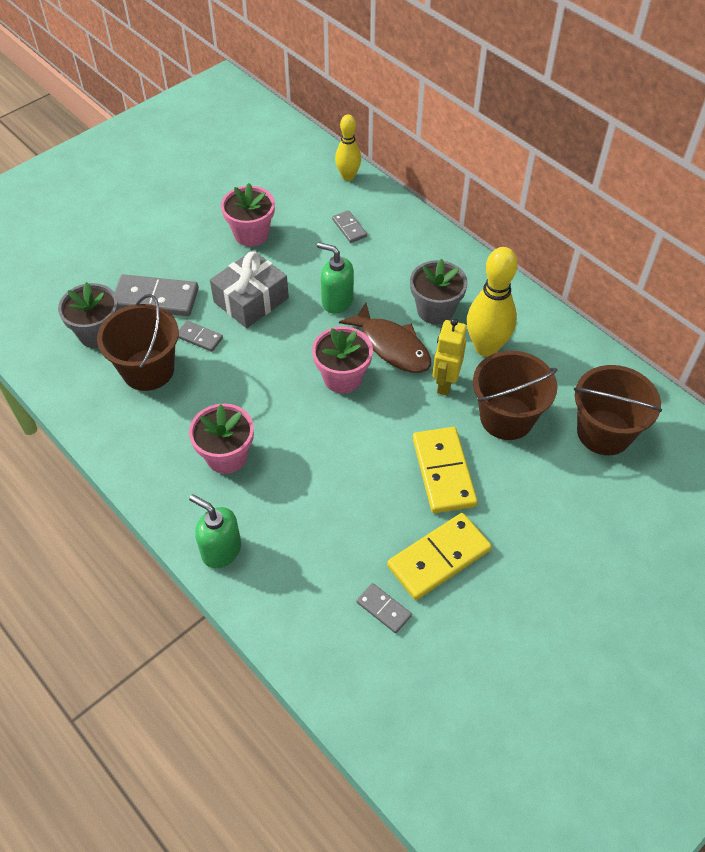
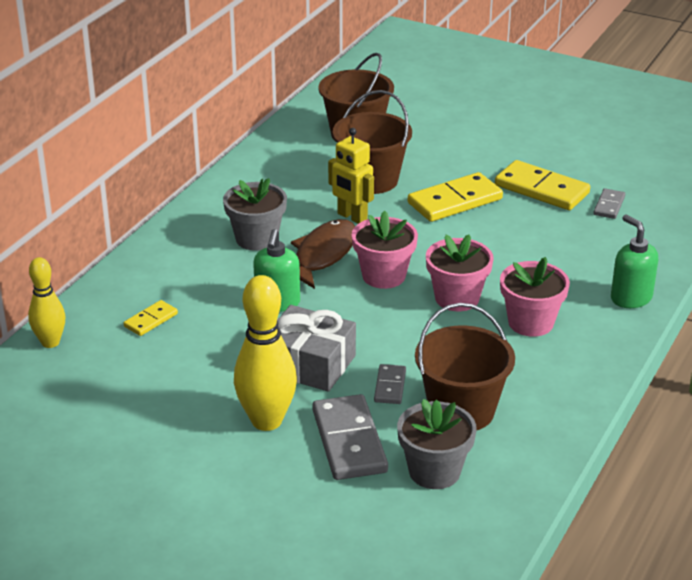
camera: 110 degrees left, 20 degrees down
(221, 550) = (630, 298): green soap dispenser -> green soap dispenser turned 135 degrees clockwise
(251, 234) = (195, 394): pink flower pot -> pink flower pot (457, 298)
(349, 228) = (151, 320): grey domino -> yellow domino
(445, 383) = (352, 217): yellow robot -> yellow robot turned 45 degrees clockwise
(486, 347) = (291, 202): yellow bowling pin -> yellow bowling pin (266, 421)

